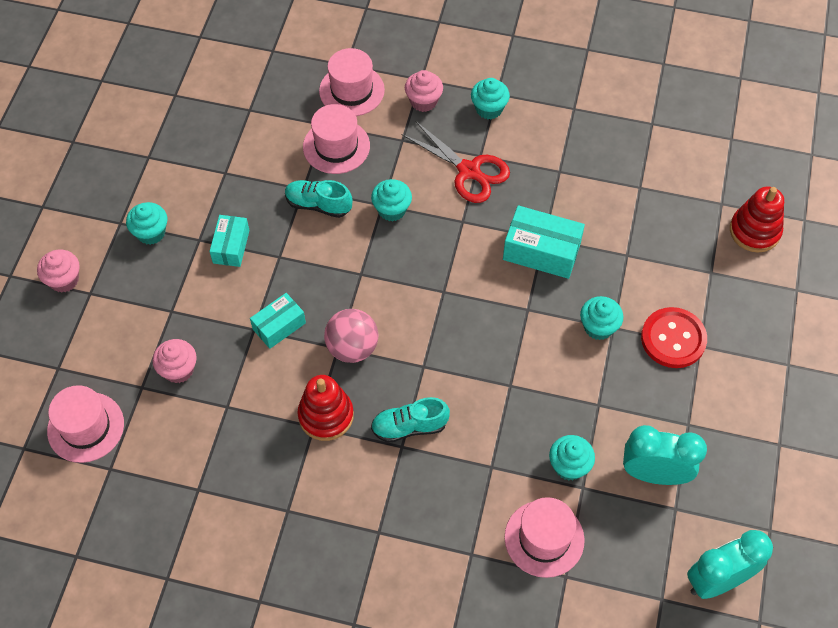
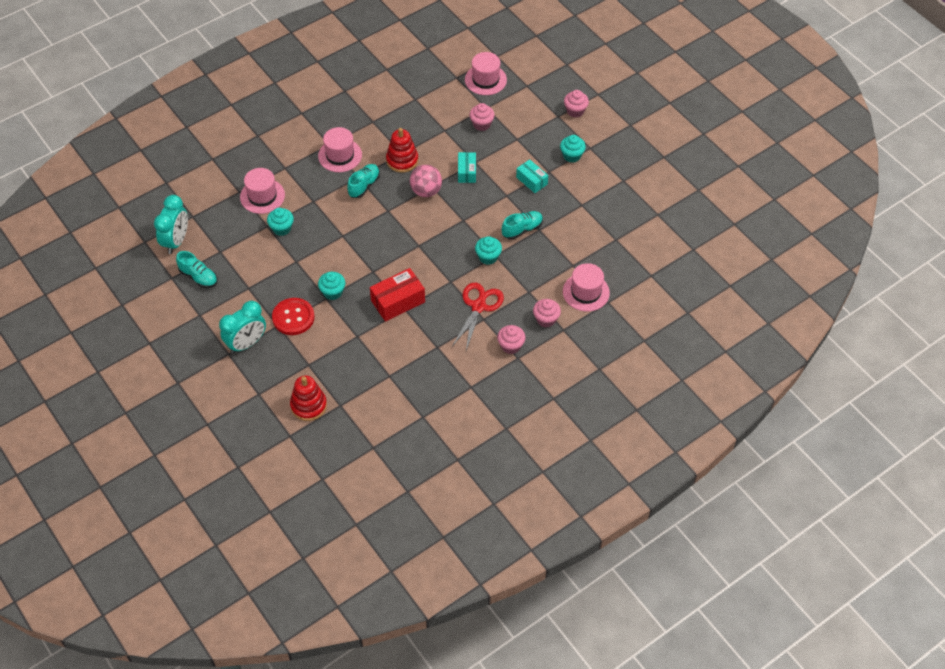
camera: 130 degrees right, 5 degrees down
(336, 146) = (553, 260): pink hat -> pink hat (340, 155)
(469, 171) = (478, 306): red scissors -> red scissors turned 120 degrees clockwise
(489, 109) = (510, 346): turquoise cupcake -> pink cupcake
(541, 251) = (398, 301): turquoise box -> red box
(654, 474) = (242, 256): turquoise clock -> turquoise clock (246, 343)
(735, 497) = (198, 277): none -> turquoise shoe

